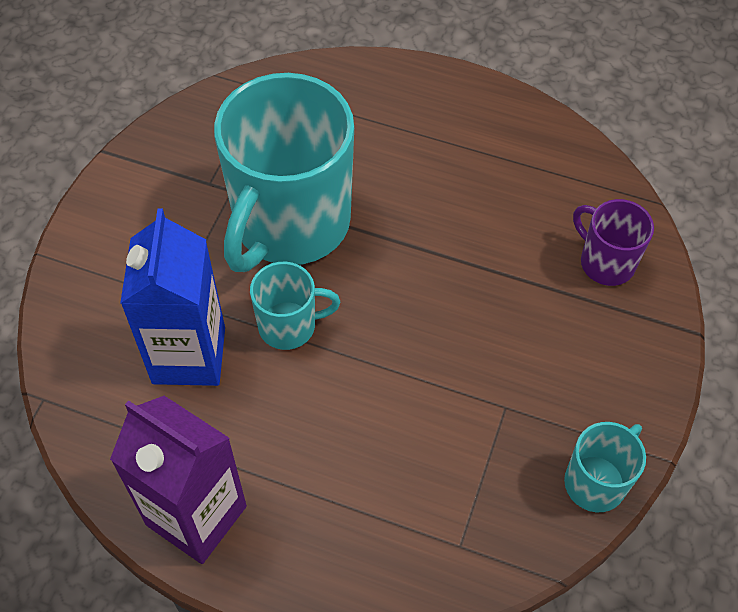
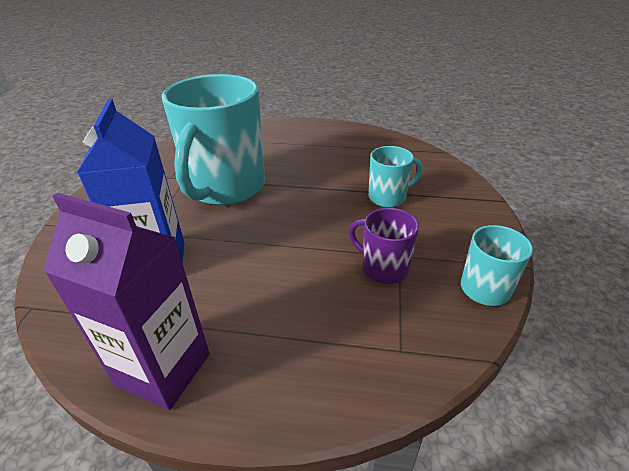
camera: 10 degrees left, 20 degrees down
(289, 325) = (232, 235): turquoise mug -> turquoise mug (388, 197)
(605, 262) = (430, 178): purple mug -> purple mug (383, 268)

